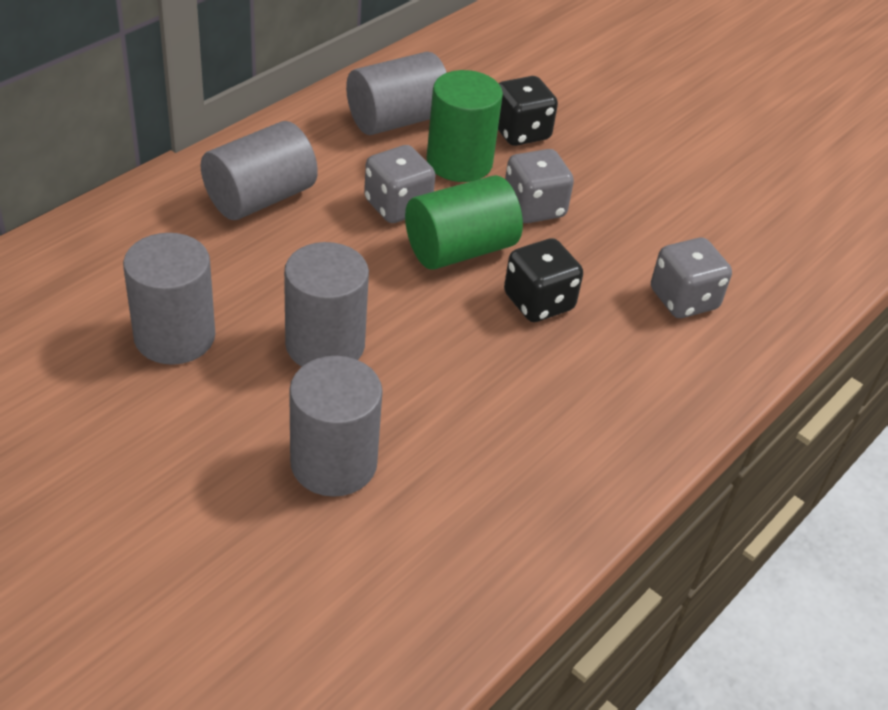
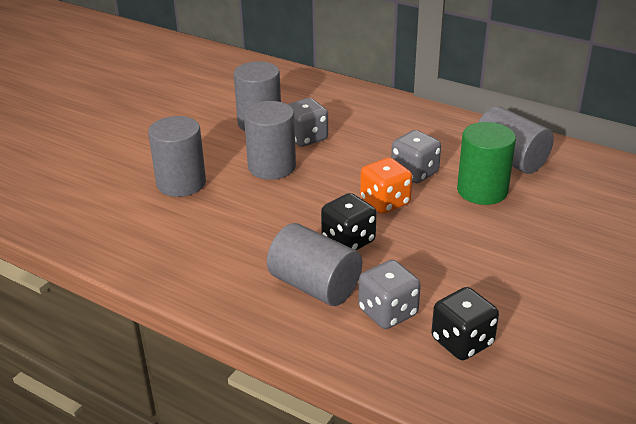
camera: 85 degrees right, 10 degrees down
(260, 198) = (389, 126): grey cylinder -> grey cylinder (315, 286)
(460, 249) = (385, 202): green cylinder -> orange dice
(520, 132) = (542, 213): black dice -> black dice (462, 342)
(534, 208) = (452, 229): grey dice -> grey dice (306, 138)

